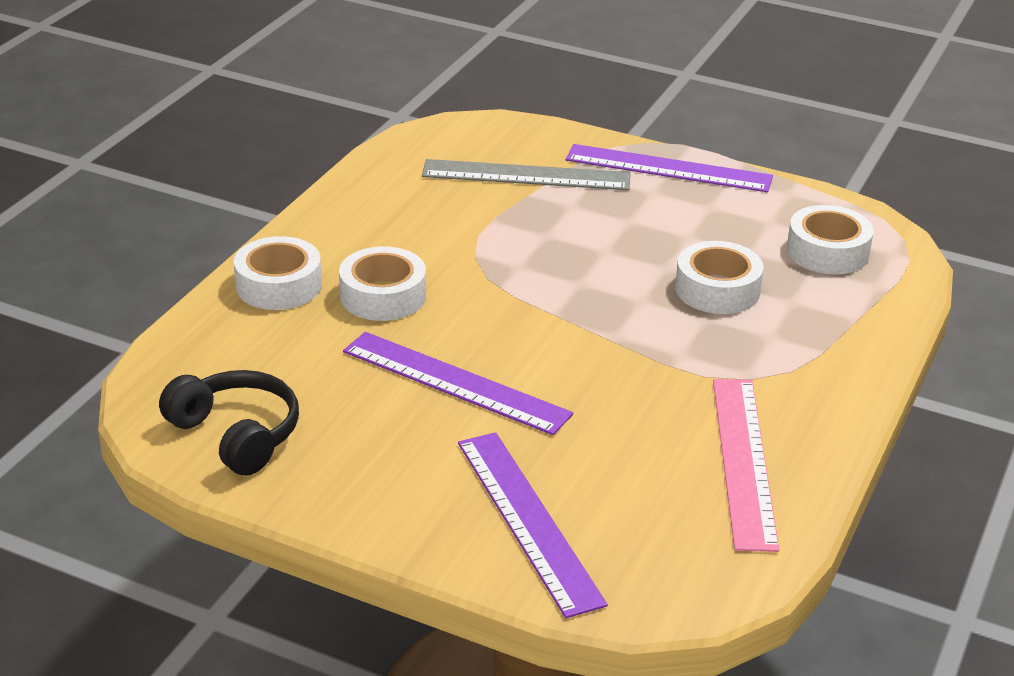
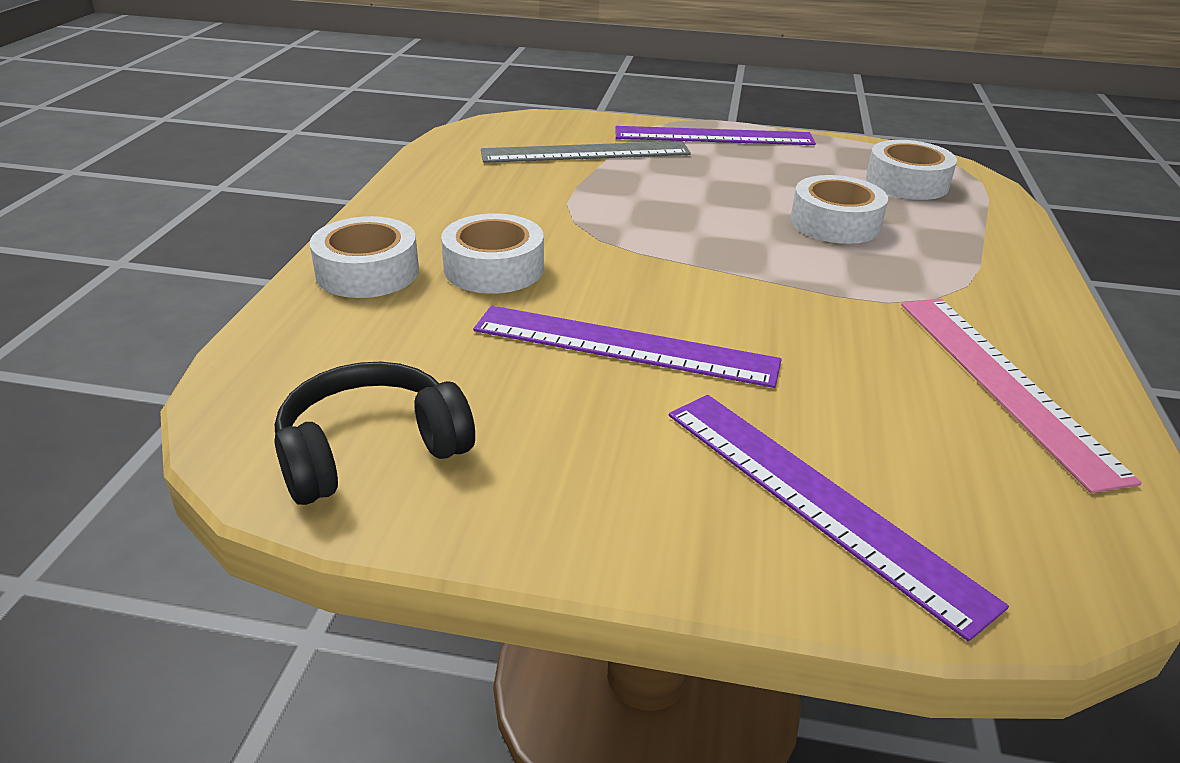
camera: 15 degrees left, 0 degrees up
(236, 434) = (371, 451): black headphones -> black headphones turned 60 degrees counterclockwise

